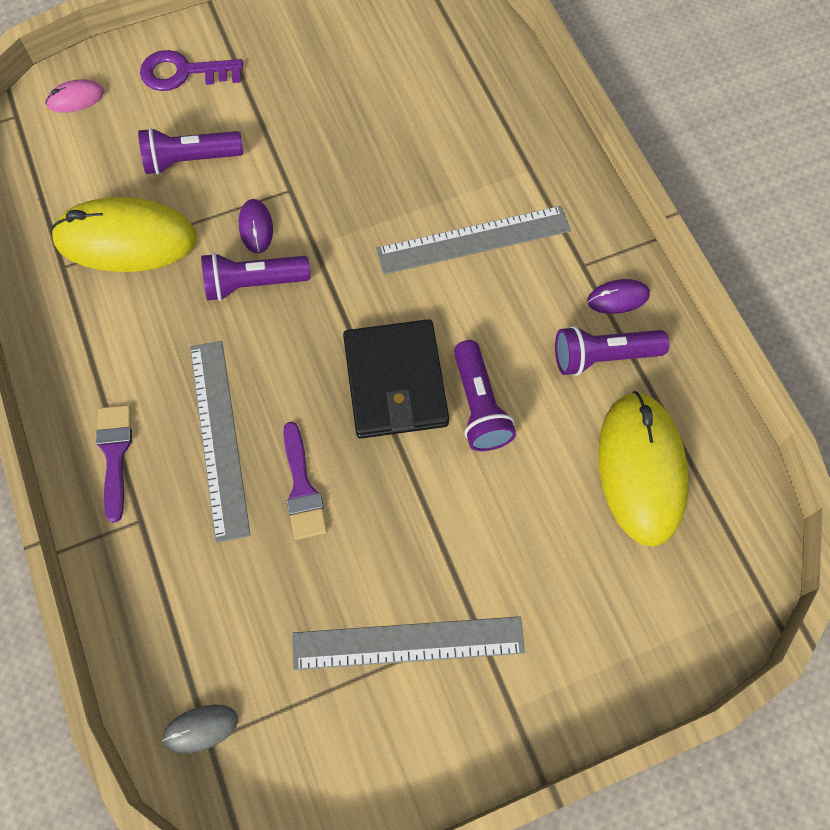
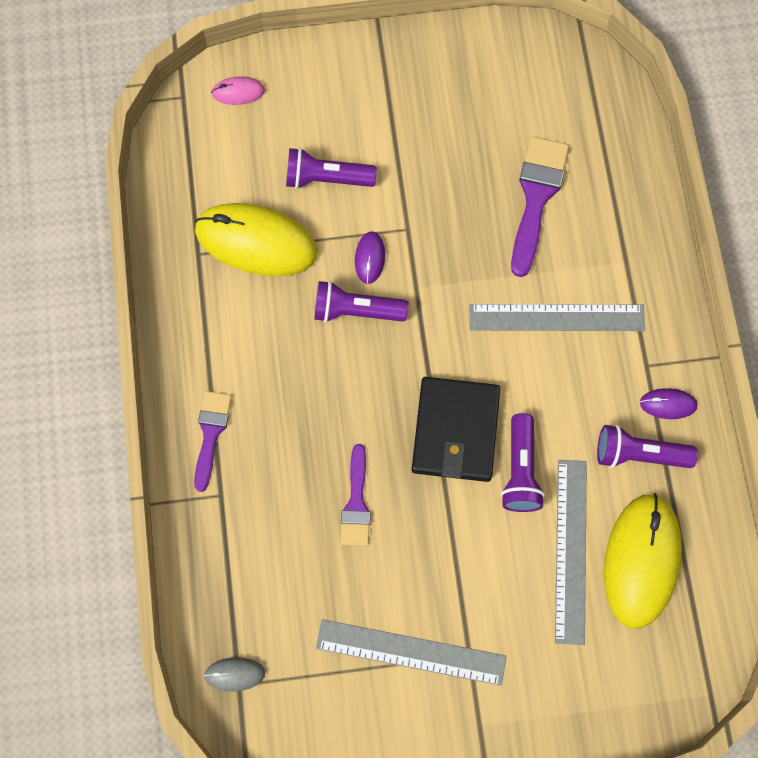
camera: 15 degrees right, 5 degrees up
(183, 72) = (338, 88): purple key -> none
(219, 438) = (298, 442): grey ruler -> grey ruler (571, 550)
(419, 129) = (536, 197): none -> purple brush

